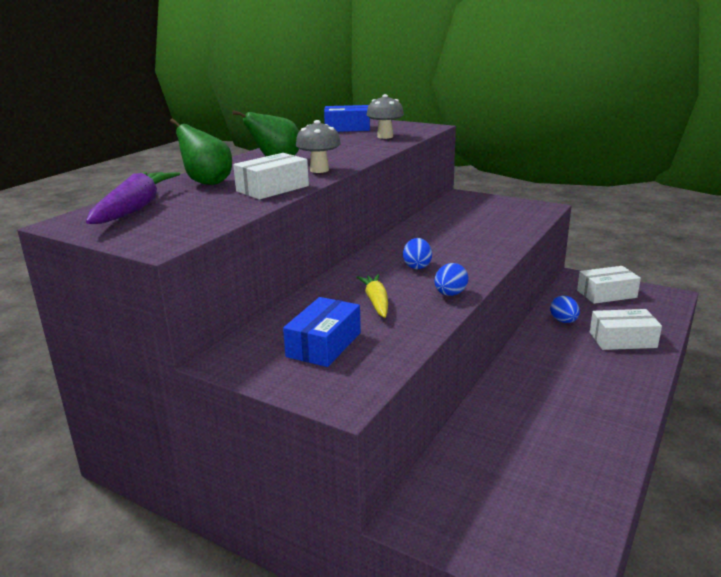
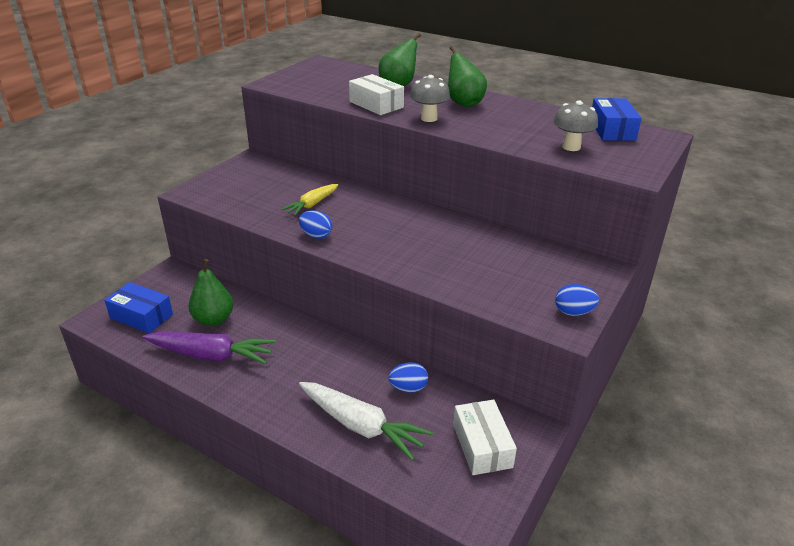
camera: 90 degrees right, 10 degrees up
(135, 208) = (341, 73): purple carrot -> purple carrot (211, 355)
(324, 344) = (256, 186): blue box -> blue box (141, 316)
(376, 302) = (312, 204): yellow carrot -> yellow carrot turned 135 degrees clockwise
(417, 266) = (377, 225): blue egg -> blue egg (573, 312)
(515, 449) = (214, 320): none -> green pear
(622, 340) = (361, 426): white box -> white carrot

